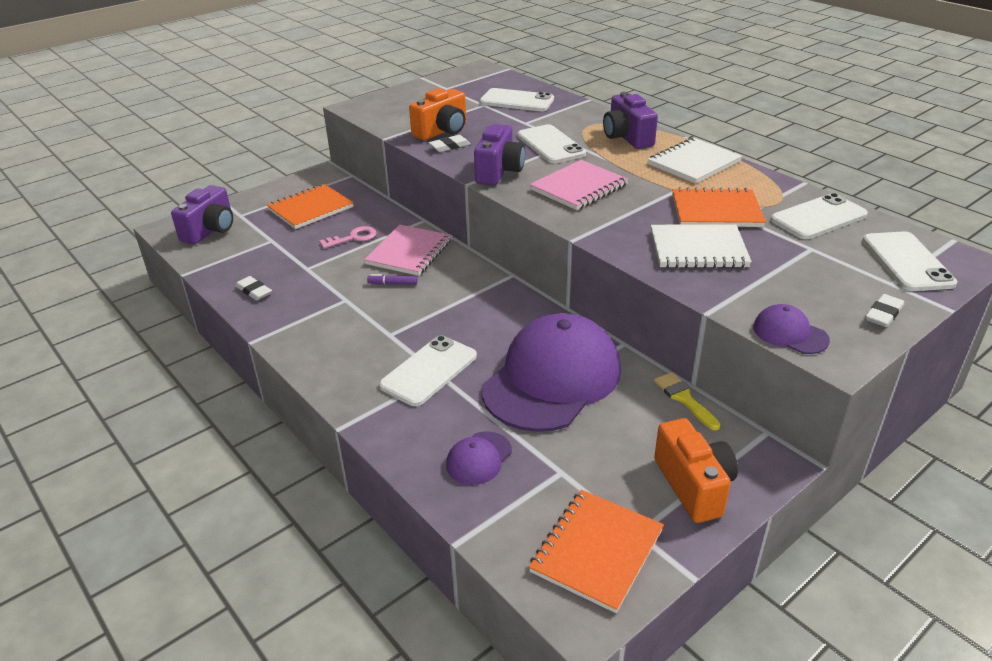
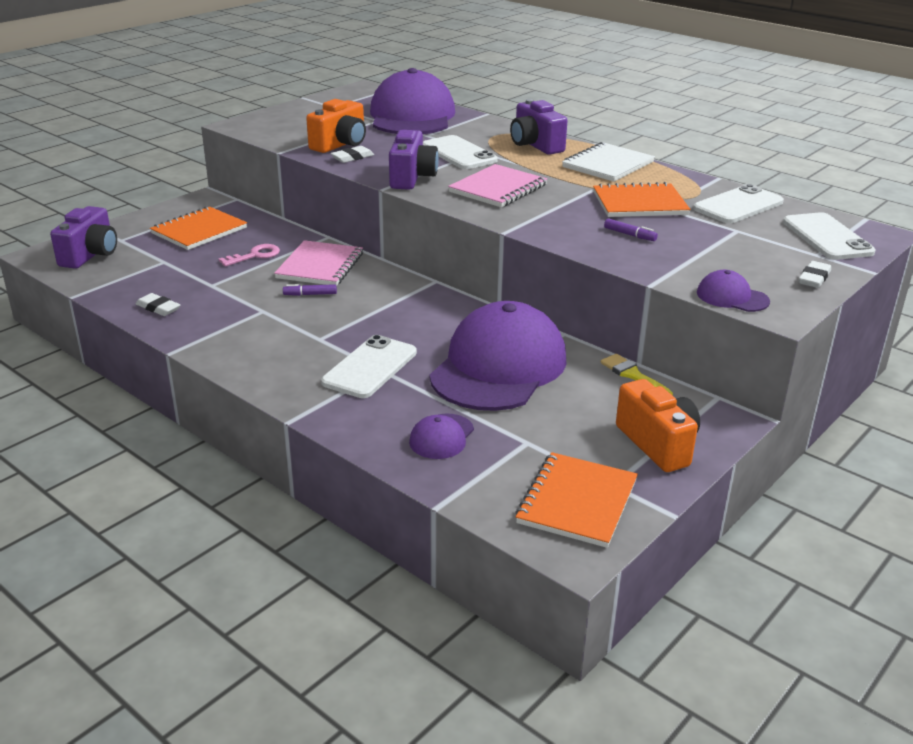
camera: 10 degrees left, 5 degrees down
(517, 101) = (412, 116): white phone -> purple cap
(698, 249) = (629, 235): white notebook -> purple marker

